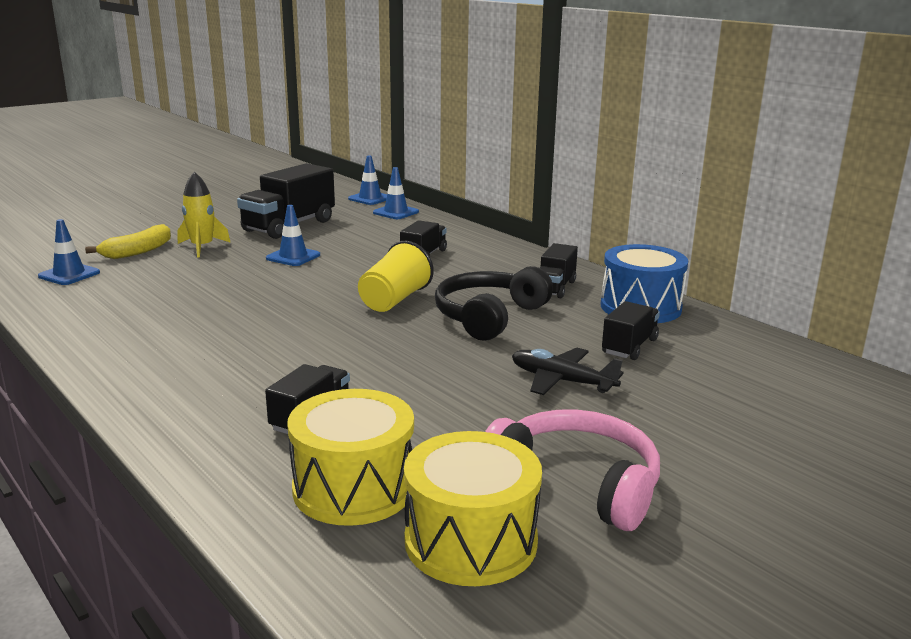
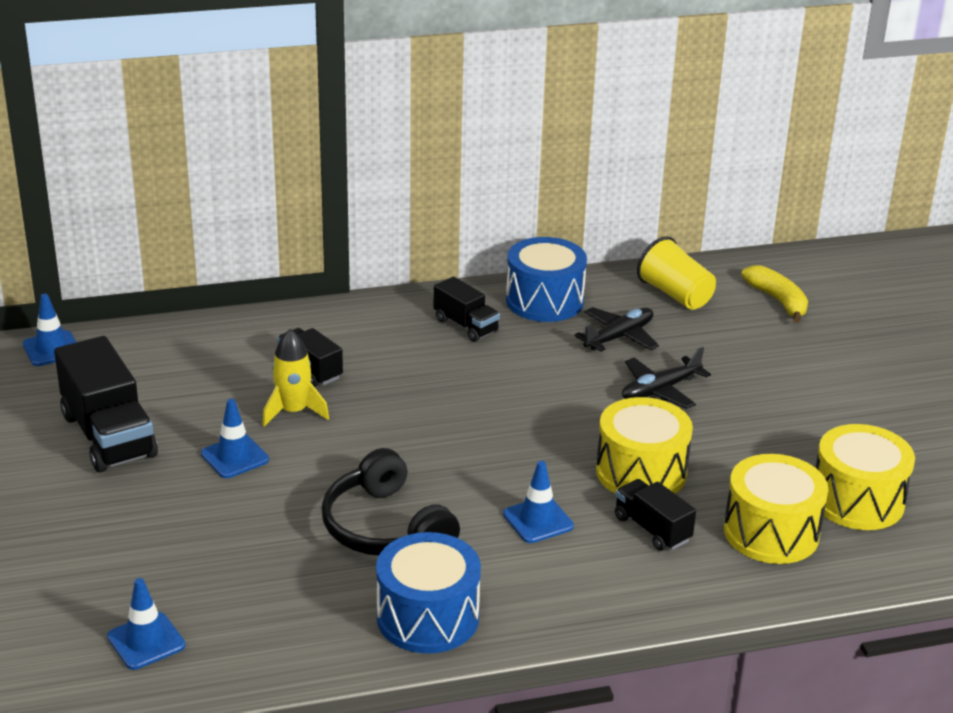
camera: 65 degrees left, 10 degrees up
(124, 347) = (427, 617): none -> blue drum
(138, 251) = (100, 574): yellow banana -> yellow banana (778, 301)
(202, 247) = (133, 519): yellow rocket -> yellow rocket (293, 412)
(394, 300) = (426, 423): yellow cup -> yellow cup (675, 295)
(396, 212) = (133, 346): blue traffic cone -> blue traffic cone (538, 520)
(405, 396) = (641, 472): none -> yellow drum
(489, 316) = (508, 383): black headphones -> black headphones (385, 528)
(576, 483) = (810, 437): pink headphones -> none
(629, 346) = (619, 337): black truck -> black plane

